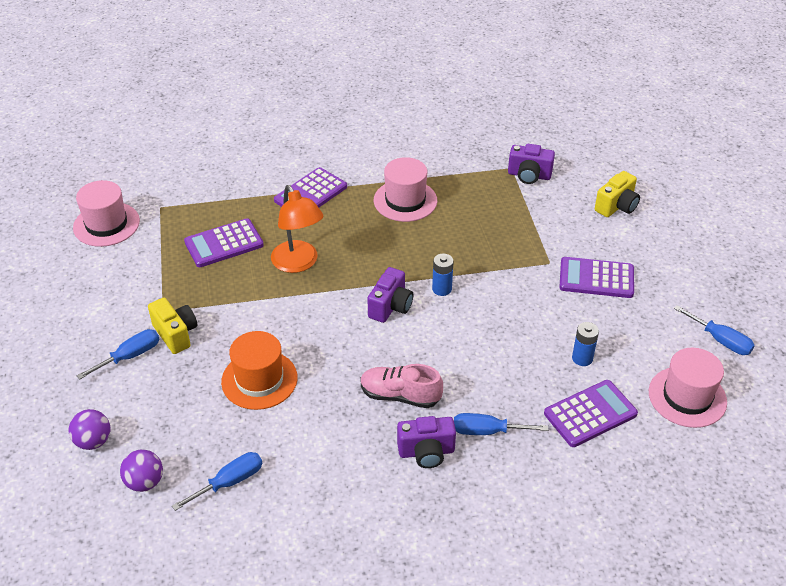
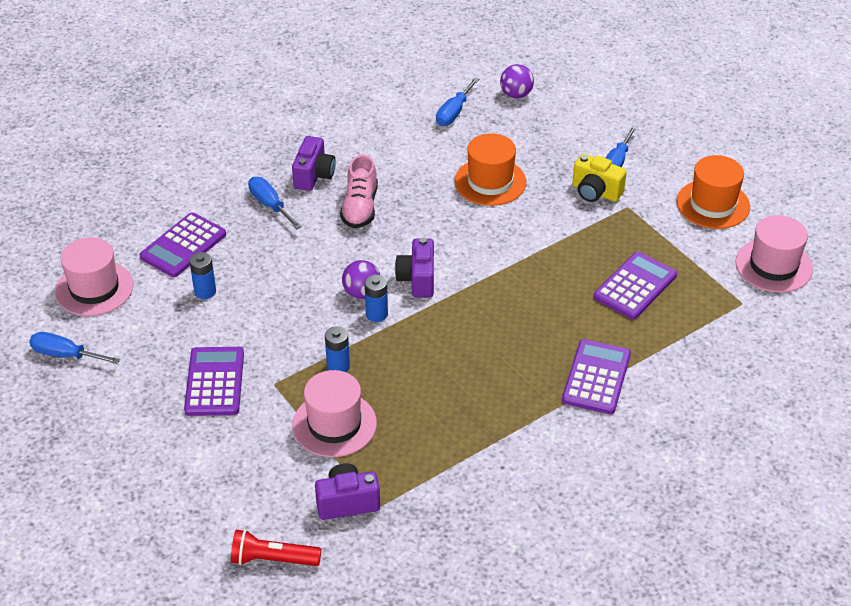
camera: 155 degrees right, 0 degrees up
(92, 288) = (713, 204): none -> orange hat
(93, 441) = (580, 104): purple ball -> purple ball (362, 293)
(298, 263) = (541, 291): orange lamp -> none
(400, 396) = (360, 208): pink shoe -> pink shoe turned 105 degrees clockwise
(405, 200) = (481, 407): pink hat -> pink hat (334, 424)
(426, 452) = (314, 175): purple camera -> purple camera turned 135 degrees clockwise
(487, 431) = (270, 205): blue screwdriver -> blue screwdriver turned 105 degrees counterclockwise
(493, 259) = (338, 366): none -> blue battery
(590, 161) = (272, 559): none -> red flashlight
(596, 278) = (215, 382): purple calculator -> purple calculator turned 75 degrees counterclockwise
(616, 206) = (216, 492): yellow camera -> none

